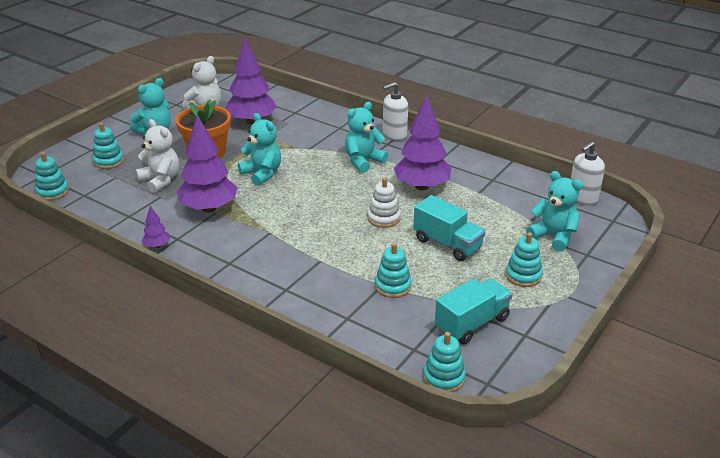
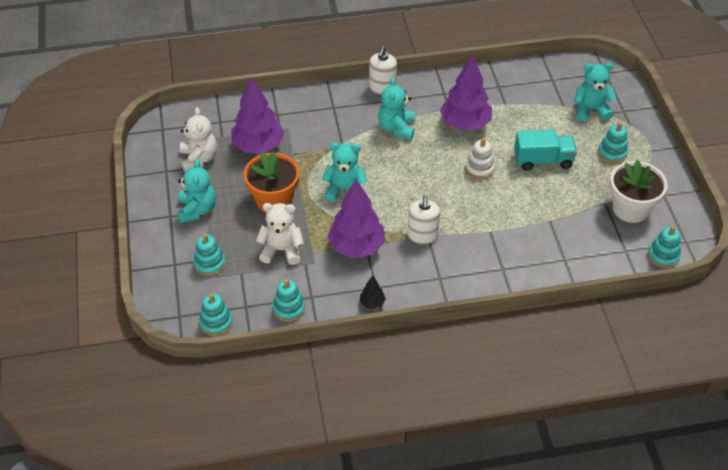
camera: 45 degrees left, 15 degrees up
(157, 245) = (372, 303): purple tree -> black tree
(393, 286) = (557, 216): turquoise stacking toy -> turquoise stacking toy (289, 308)
(472, 324) = (630, 209): turquoise truck -> white flower pot
(582, 198) = (568, 65): white soap dispenser -> white soap dispenser (422, 236)

